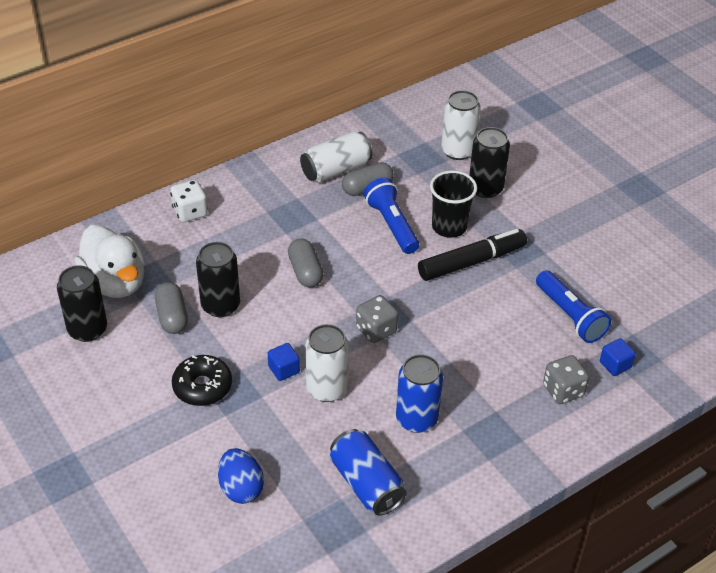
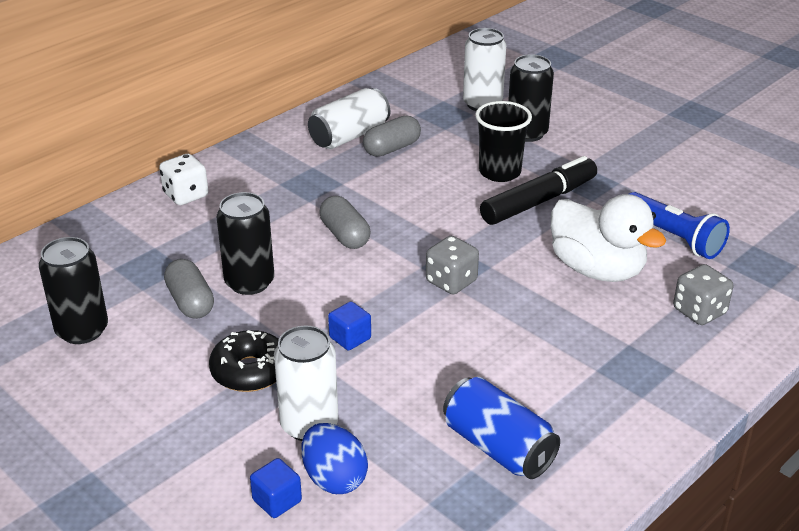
camera: 10 degrees left, 10 degrees down
(115, 282) = (108, 276): white duck -> white duck (597, 269)
(326, 389) = (411, 350): white can -> white can (309, 425)
(392, 225) = (433, 178): blue flashlight -> none
(416, 419) = (535, 366): blue can -> none
(615, 365) = (747, 277): blue cube -> blue cube (277, 500)

